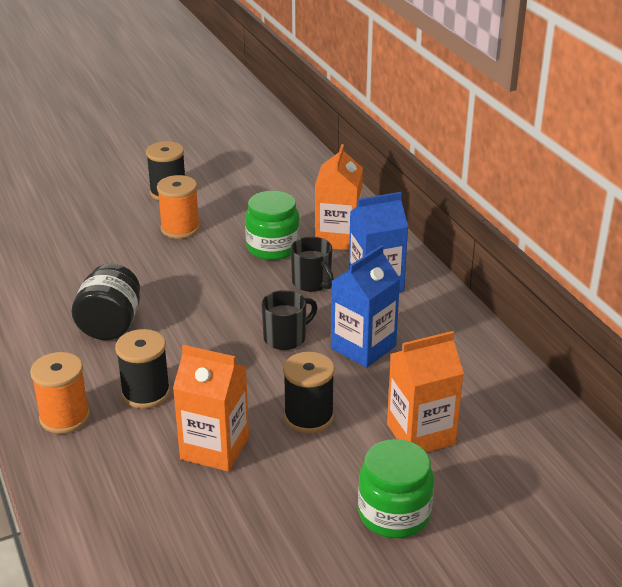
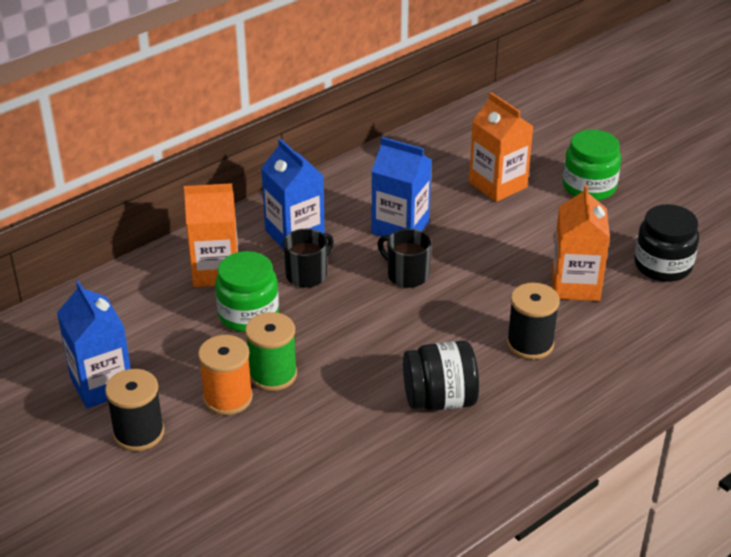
camera: 105 degrees left, 5 degrees up
(65, 417) = (591, 387): orange spool -> none
(193, 250) = (273, 374): none -> green spool
(213, 533) = (663, 265): none -> black jar
(227, 182) = (102, 385): none -> blue carton
(308, 417) = (509, 242): black spool -> none

